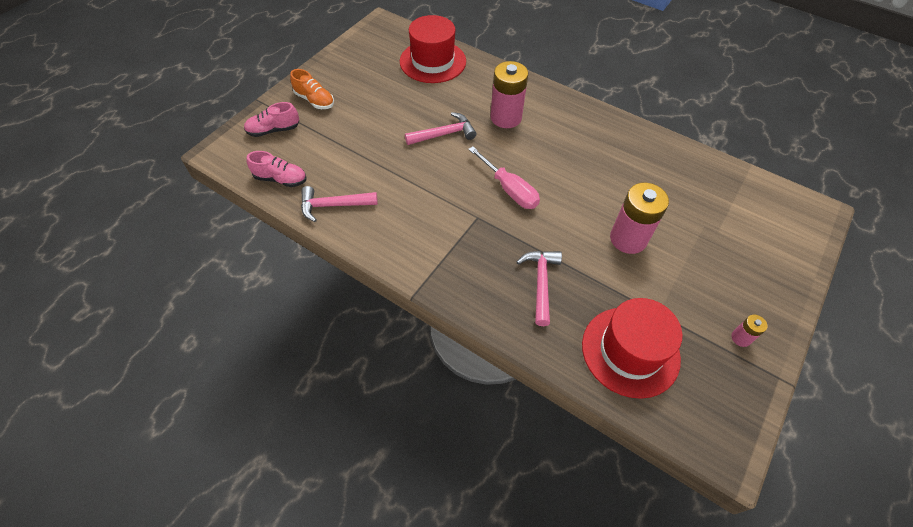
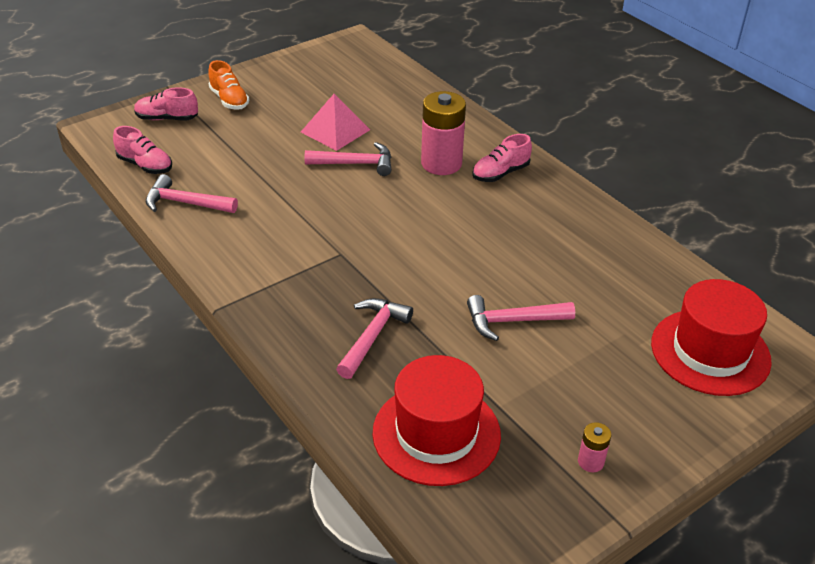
camera: 20 degrees right, 15 degrees down
(412, 108) = (335, 131): none -> pink pyramid
(433, 61) = (390, 89): red hat -> red hat (710, 352)
(509, 189) = (397, 235): pink screwdriver -> none
(551, 115) = (500, 173): none -> pink shoe
(628, 239) = (512, 321): pink battery -> pink hammer

